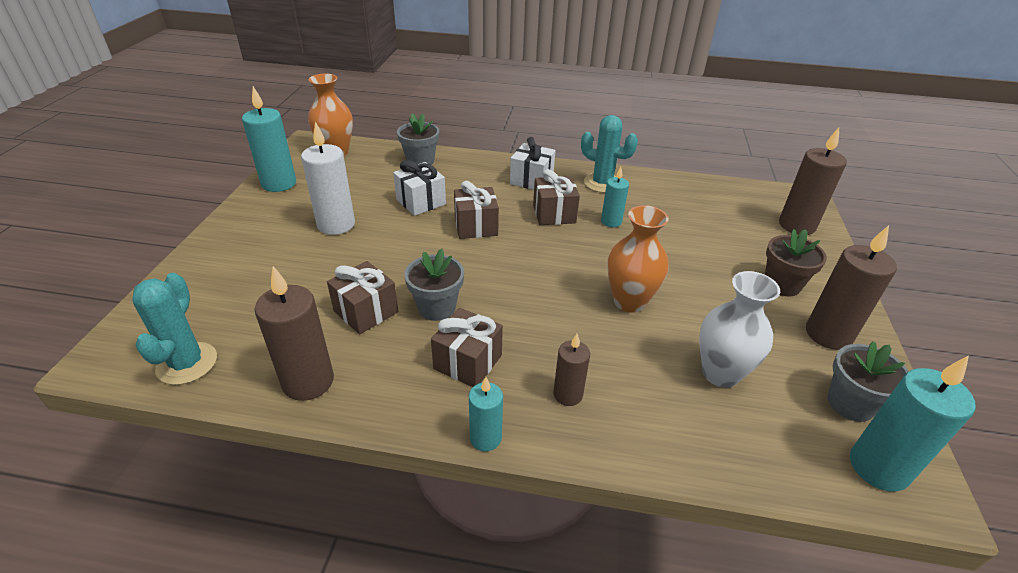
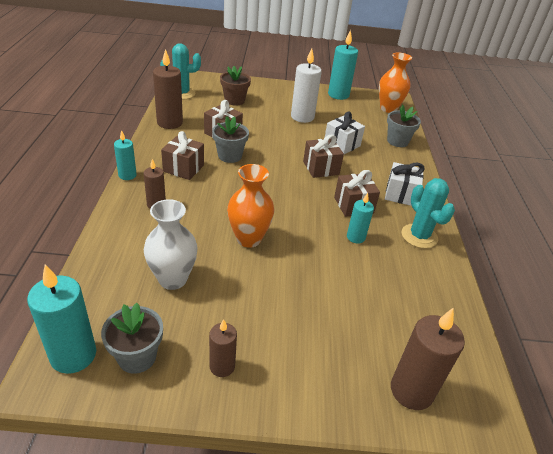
camera: 80 degrees right, 0 degrees up
(602, 183) = (419, 236): turquoise cactus -> turquoise cactus turned 45 degrees counterclockwise
(782, 284) = (292, 347): brown flower pot -> brown flower pot (234, 100)
(828, 334) = (222, 366): brown candle -> brown candle, size x0.59

